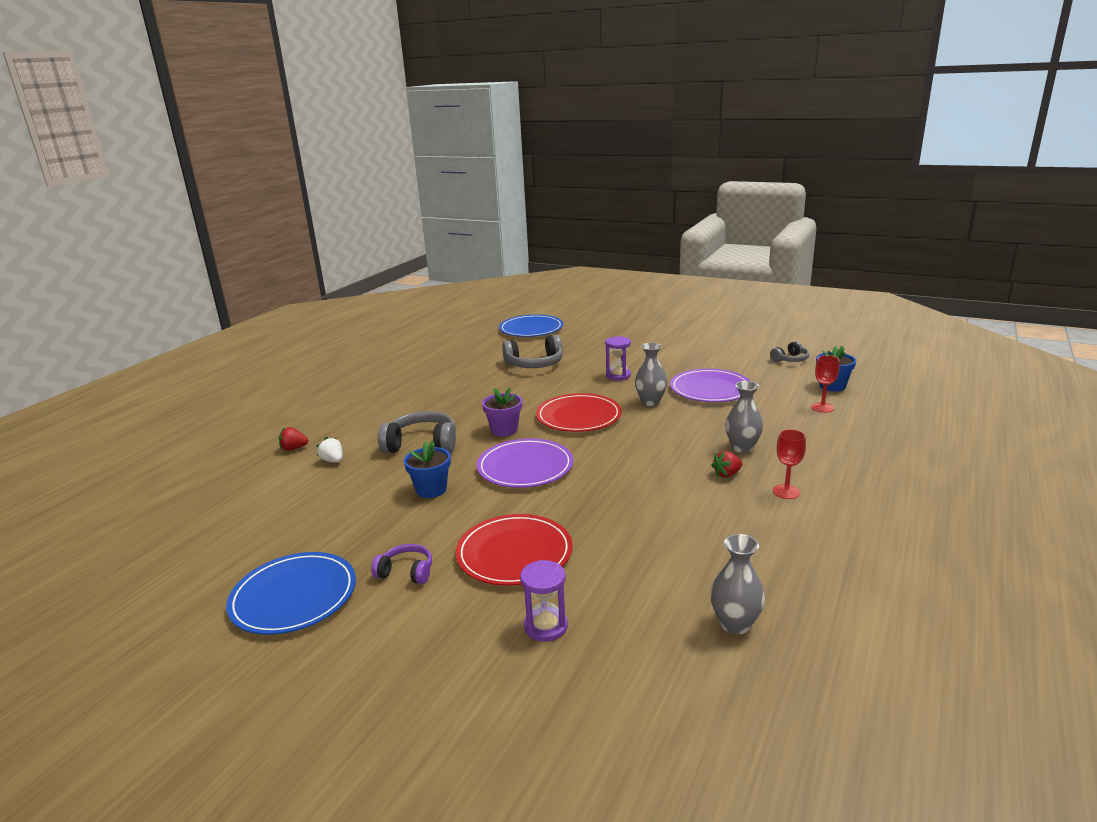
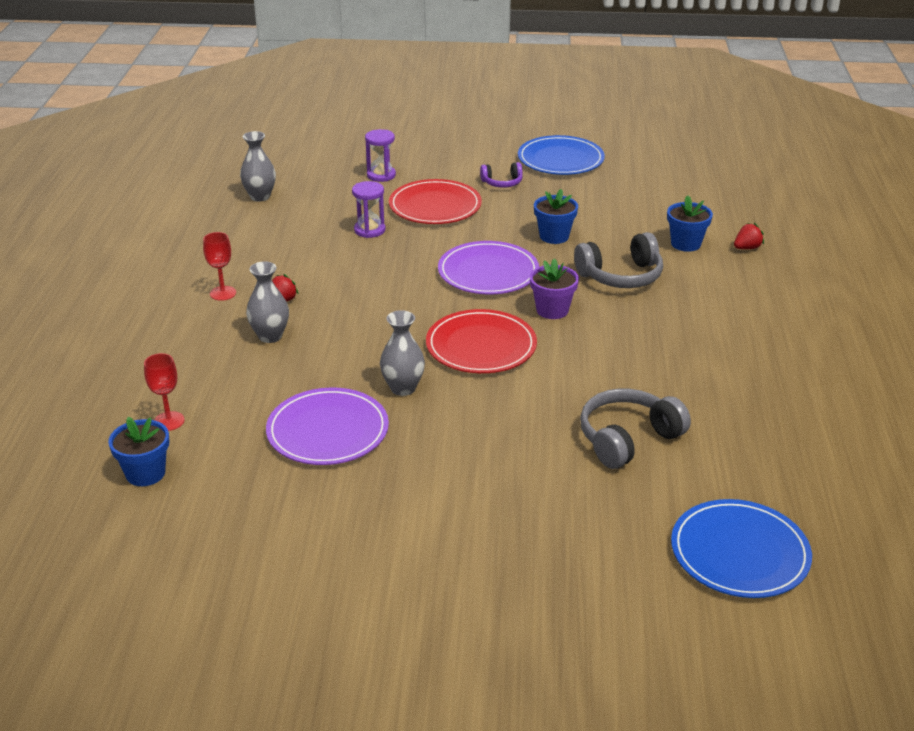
camera: 155 degrees right, 10 degrees up
(333, 461) = (685, 244): white strawberry -> blue flower pot
(618, 375) = (477, 436): purple hourglass -> purple hourglass (369, 230)
(790, 359) = (205, 539): grey headphones -> none

